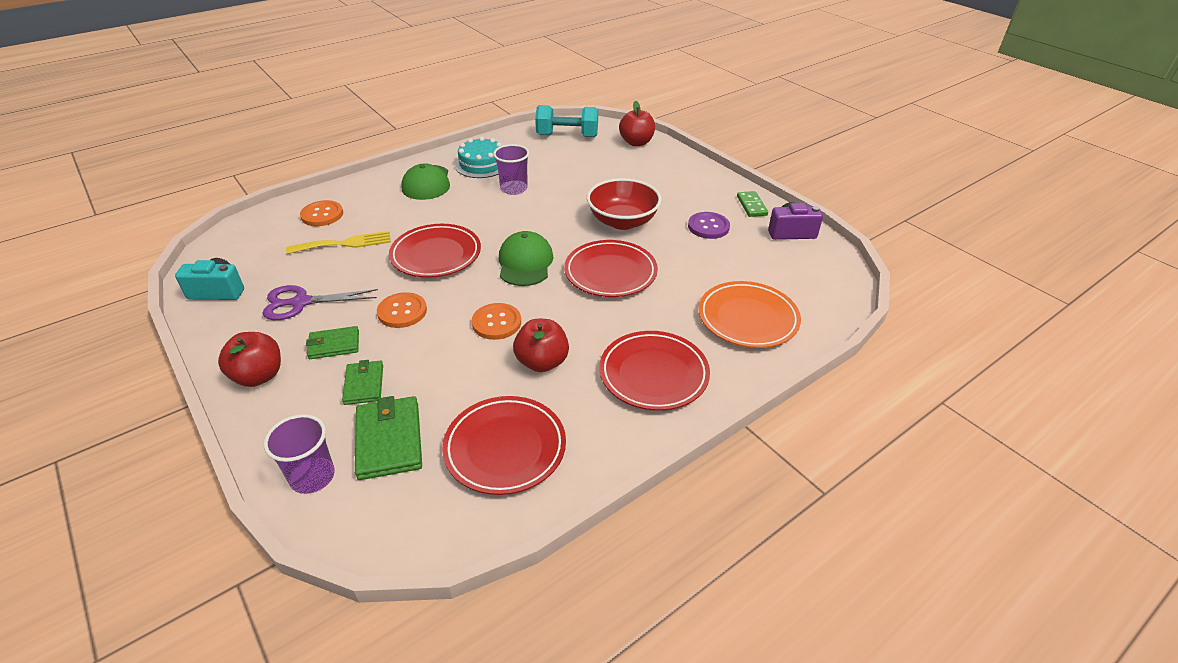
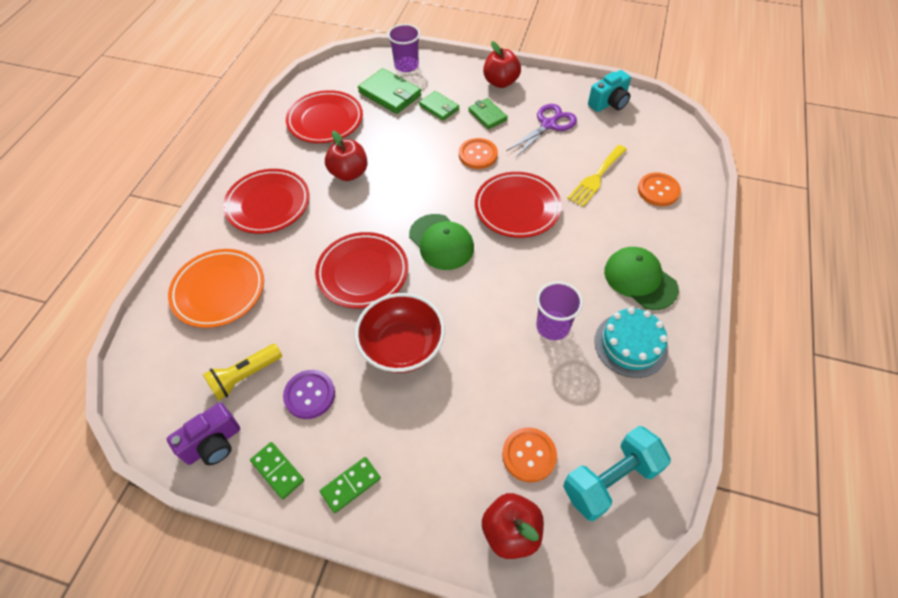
camera: 145 degrees right, 15 degrees up
(334, 345) = (487, 115): green wallet -> green wallet turned 75 degrees counterclockwise
(496, 323) = (407, 182): orange button -> orange button (529, 455)
(709, 184) = (351, 485): none -> green domino
(751, 255) = (245, 376): none -> yellow flashlight

